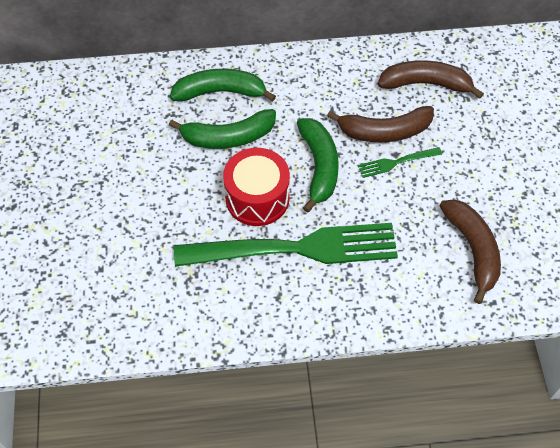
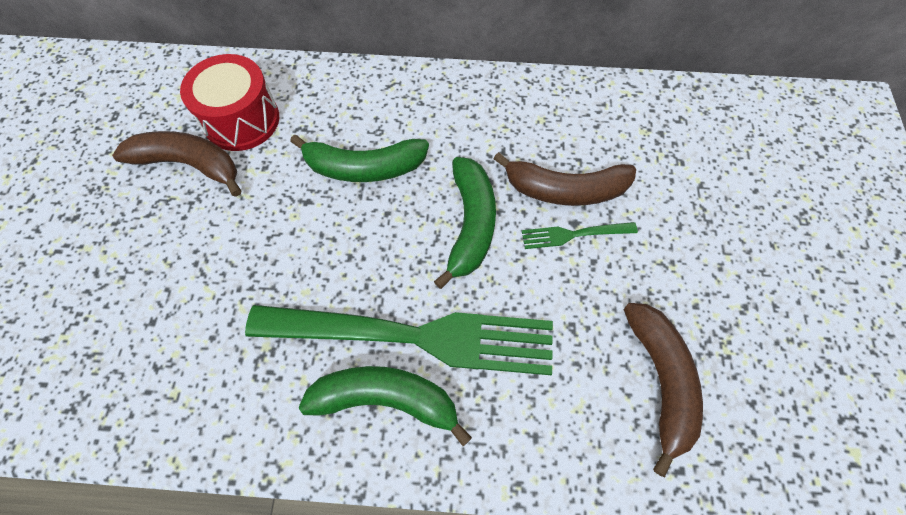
camera: 10 degrees right, 5 degrees up
(220, 92) = (369, 109): green banana -> green banana (386, 400)
(257, 198) = (380, 255): red drum -> red drum (241, 120)
(426, 84) = (630, 135): brown banana -> brown banana (189, 165)

